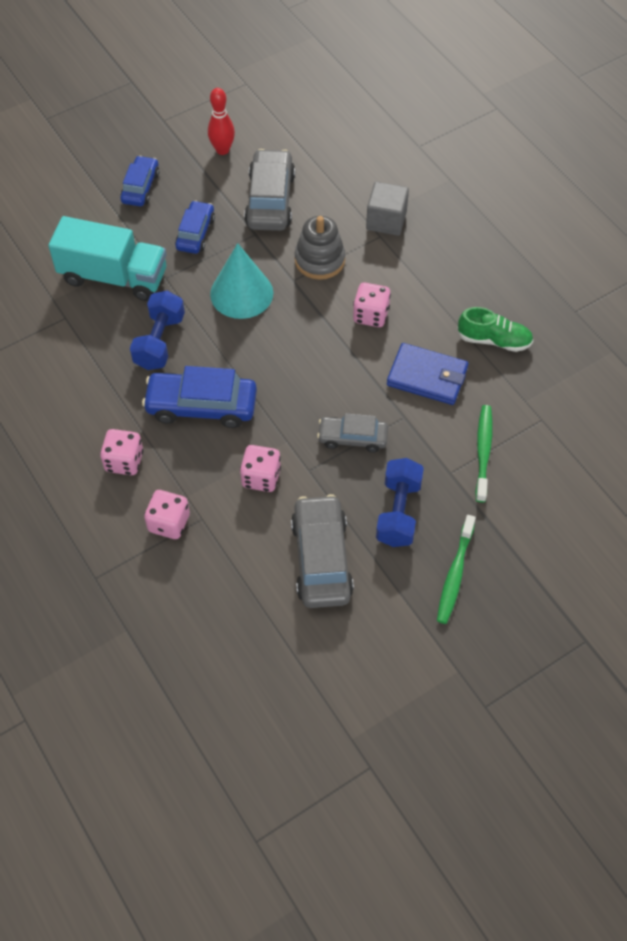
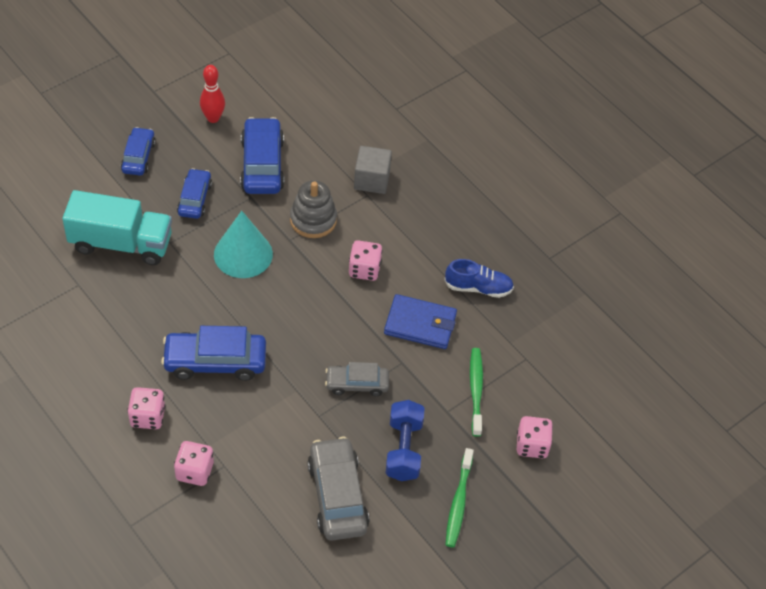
camera: 10 degrees left, 5 degrees down
(159, 341) = (170, 303): blue dumbbell -> none
(261, 477) = (276, 425): pink dice -> pink dice (532, 445)
(270, 200) = (262, 164): grey car -> blue car
(494, 340) = (478, 287): green shoe -> blue shoe

